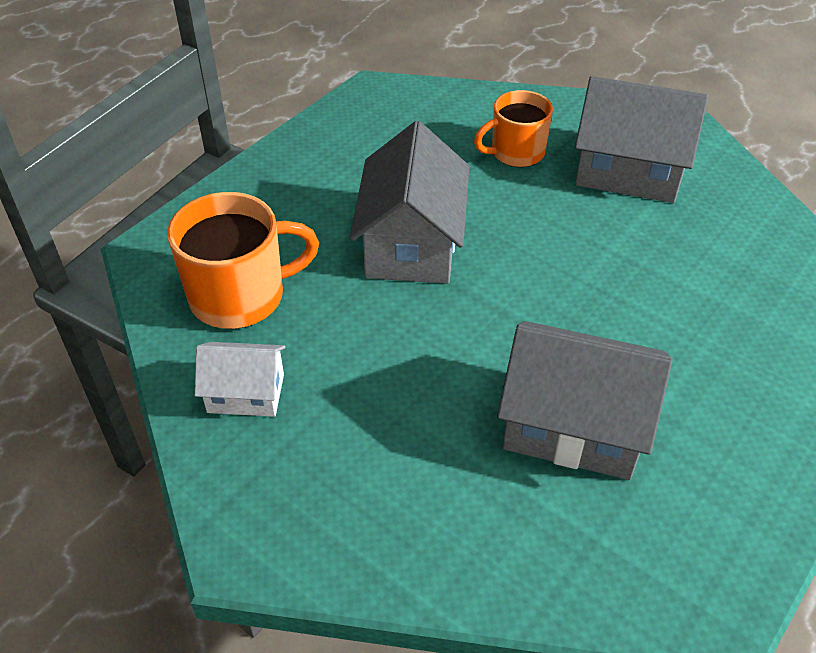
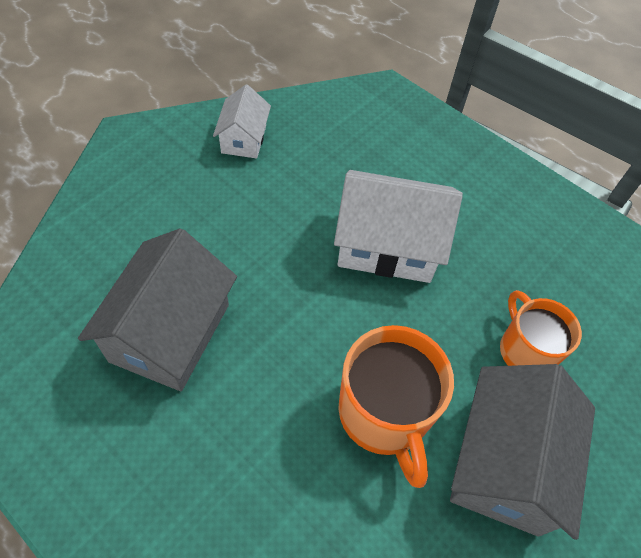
camera: 90 degrees right, 10 degrees up
(240, 296) = (335, 137): orange mug -> orange mug (384, 414)
(411, 244) = (388, 245): grey house -> white house

